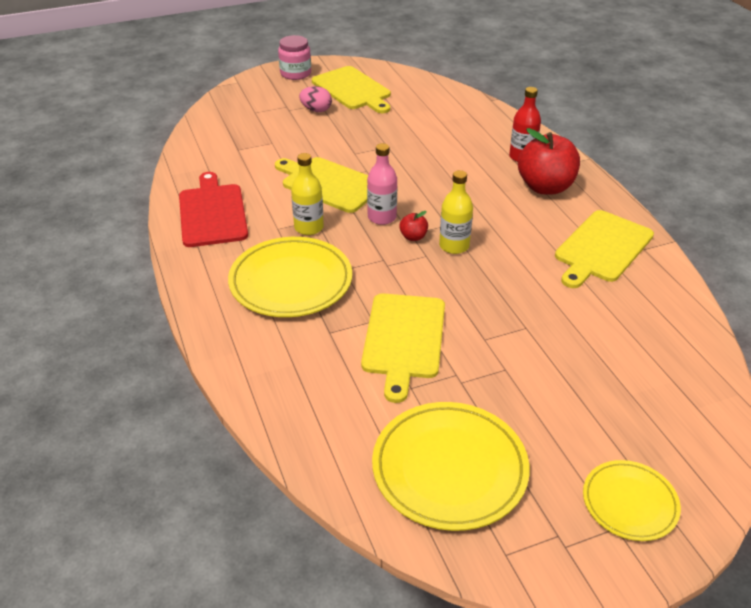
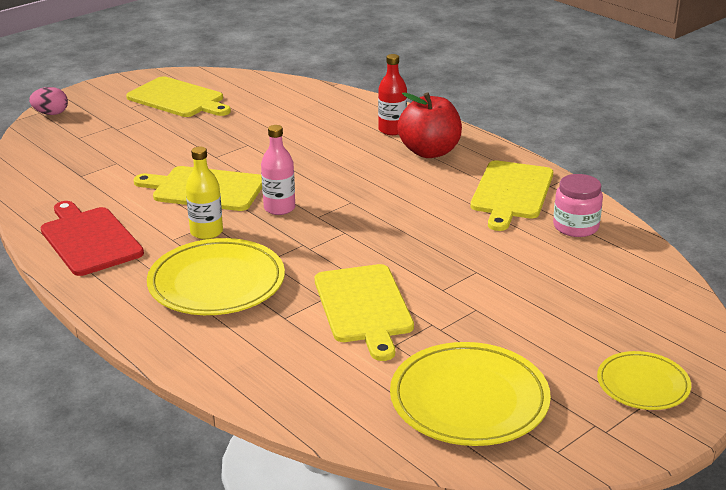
camera: 20 degrees left, 10 degrees down
(295, 73) = (103, 93): pink jar -> pink jar (575, 227)
(316, 110) = (148, 124): pink egg -> pink egg (51, 113)
(413, 237) = (322, 219): red apple -> none
(454, 246) = (368, 218): yellow bottle -> none

